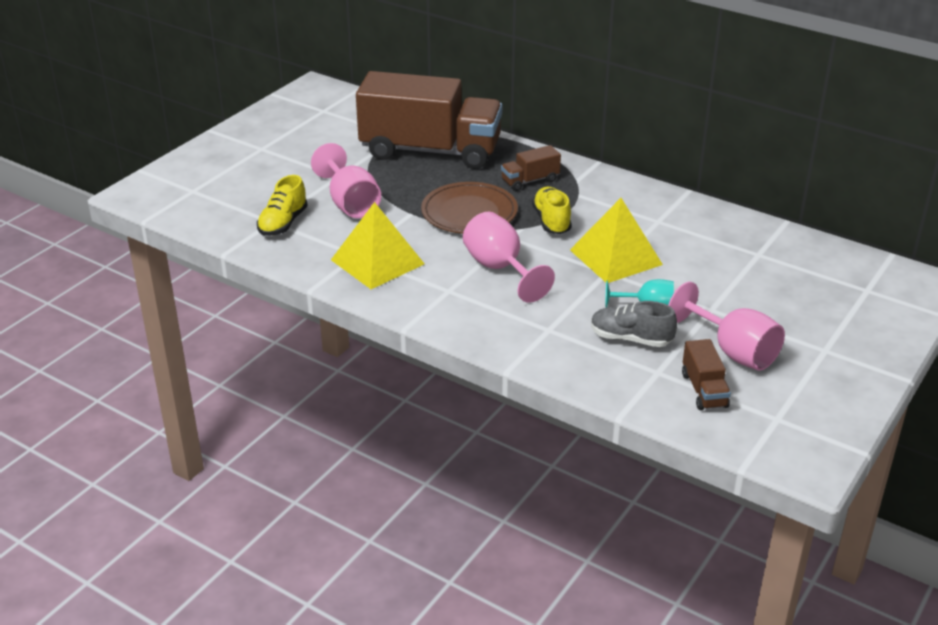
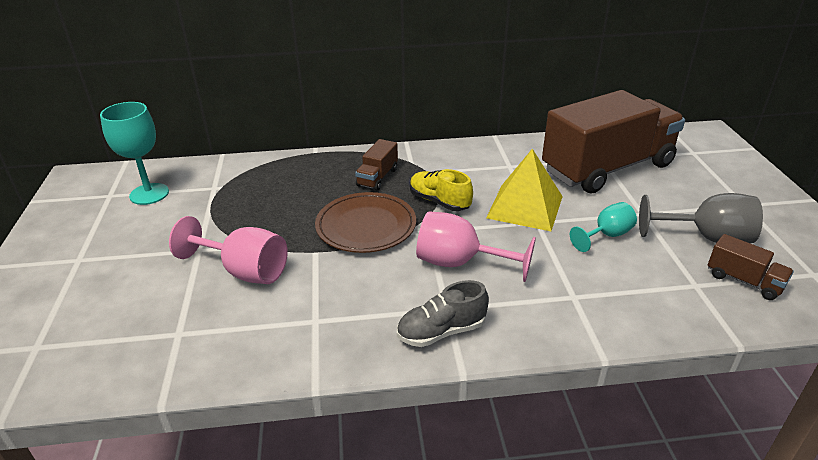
camera: 40 degrees left, 0 degrees up
(283, 223) = (195, 329): yellow shoe -> none
(349, 121) = (149, 194): none -> turquoise goblet
(377, 262) = (345, 317): yellow pyramid -> none
(430, 151) = (261, 189): brown truck -> brown truck (607, 168)
(630, 339) = (637, 268): grey shoe -> grey shoe (441, 331)
(733, 351) = (706, 238): pink goblet -> grey goblet

